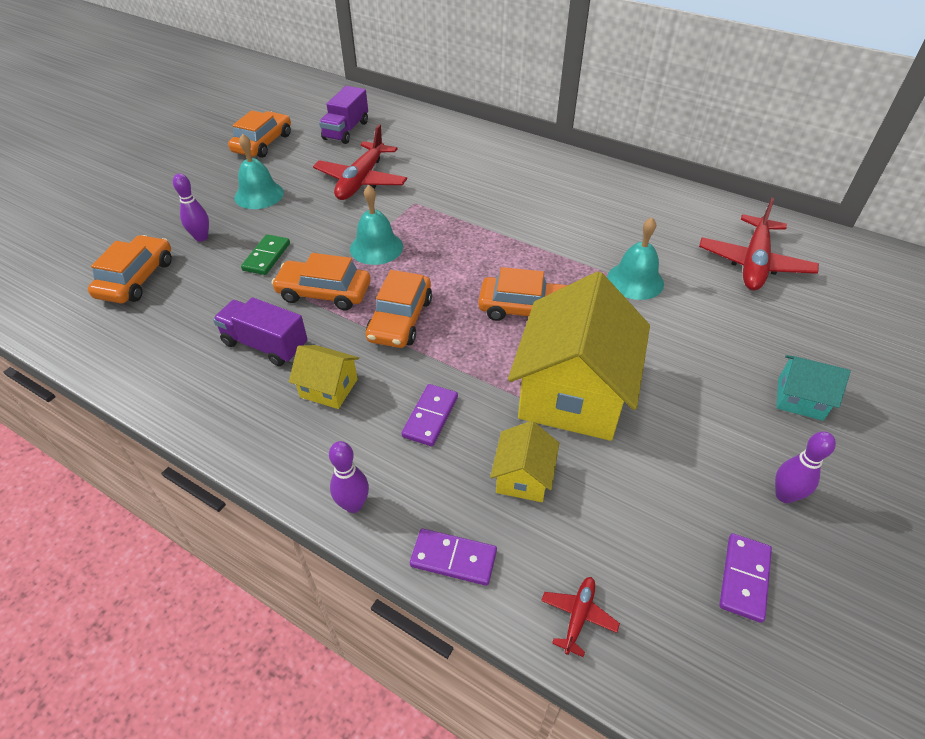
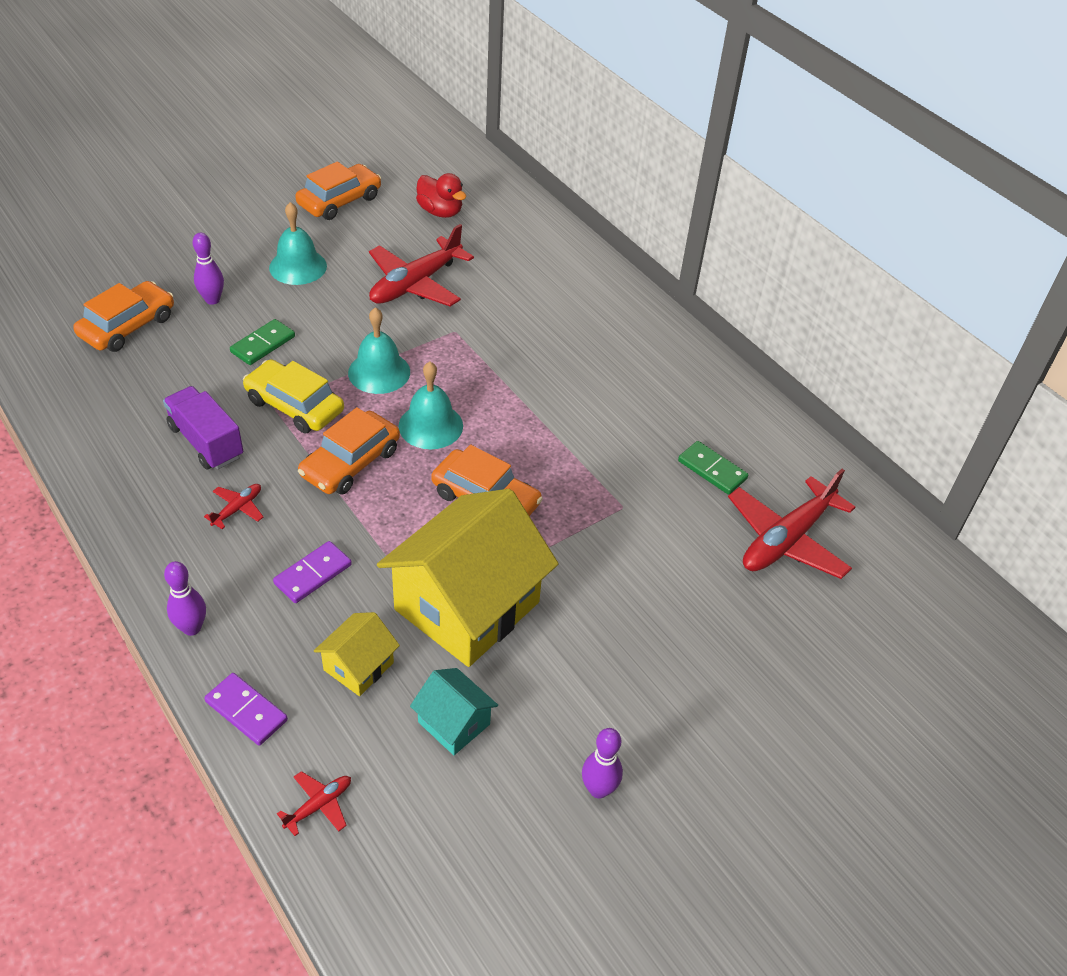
camera: 20 degrees right, 0 degrees up
(324, 292) = (294, 405): orange car -> yellow car
(329, 388) = (238, 509): yellow house -> red plane
(346, 130) = (440, 212): purple truck -> red duck
(635, 280) = (630, 510): turquoise bell -> turquoise bell (430, 425)
(667, 235) = (712, 470): none -> green domino
(744, 578) = (493, 842): purple domino -> none
(800, 399) = (701, 706): turquoise house -> turquoise house (454, 723)

